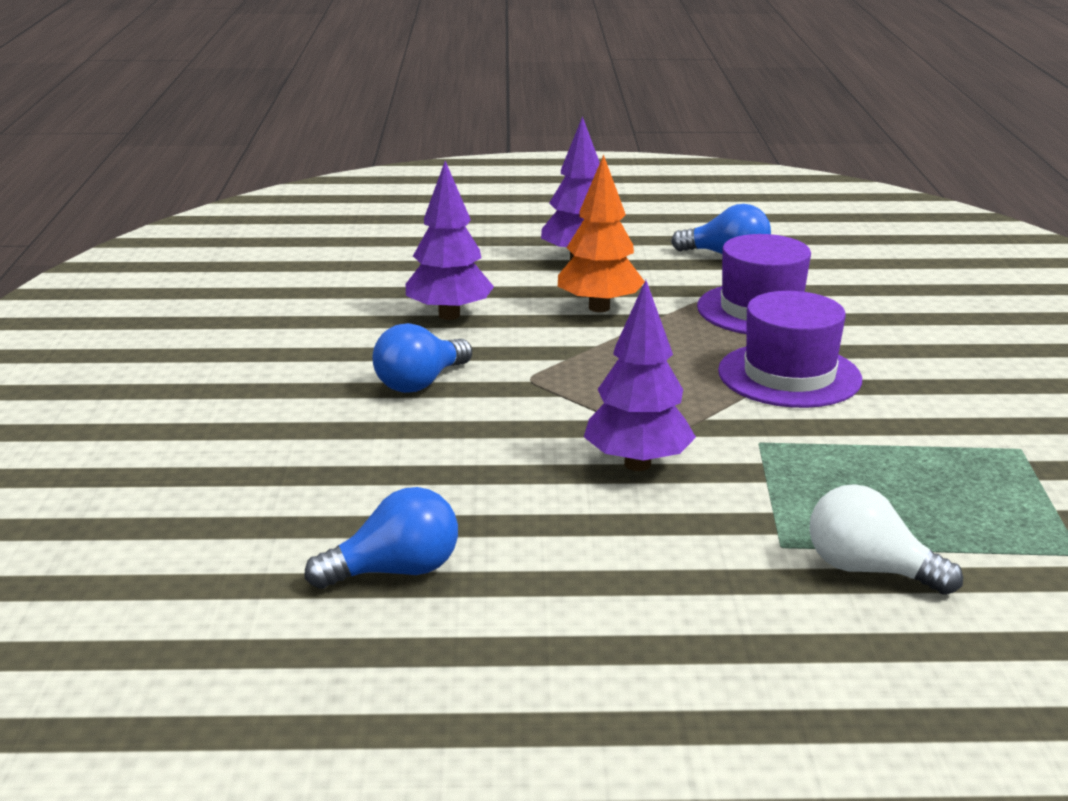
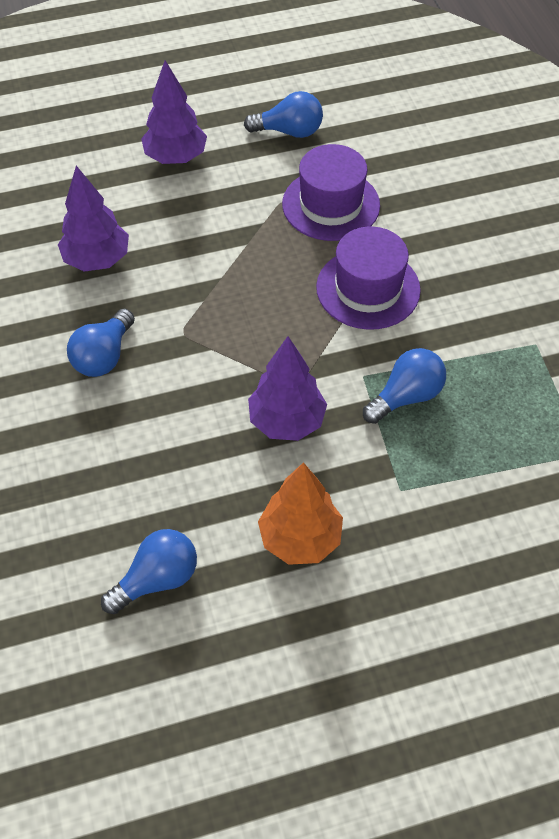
camera: 15 degrees left, 30 degrees up
(599, 308) = (209, 226): orange tree -> orange tree (300, 538)
(815, 466) = (406, 396): none -> blue light bulb
(869, 570) = (460, 502): white light bulb -> none

